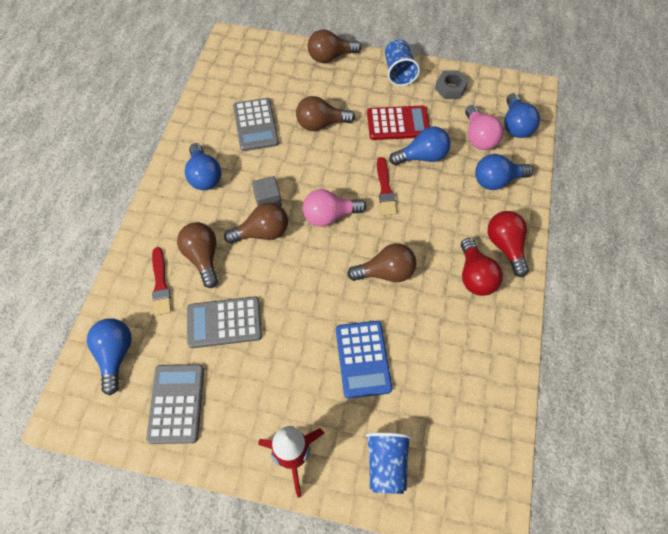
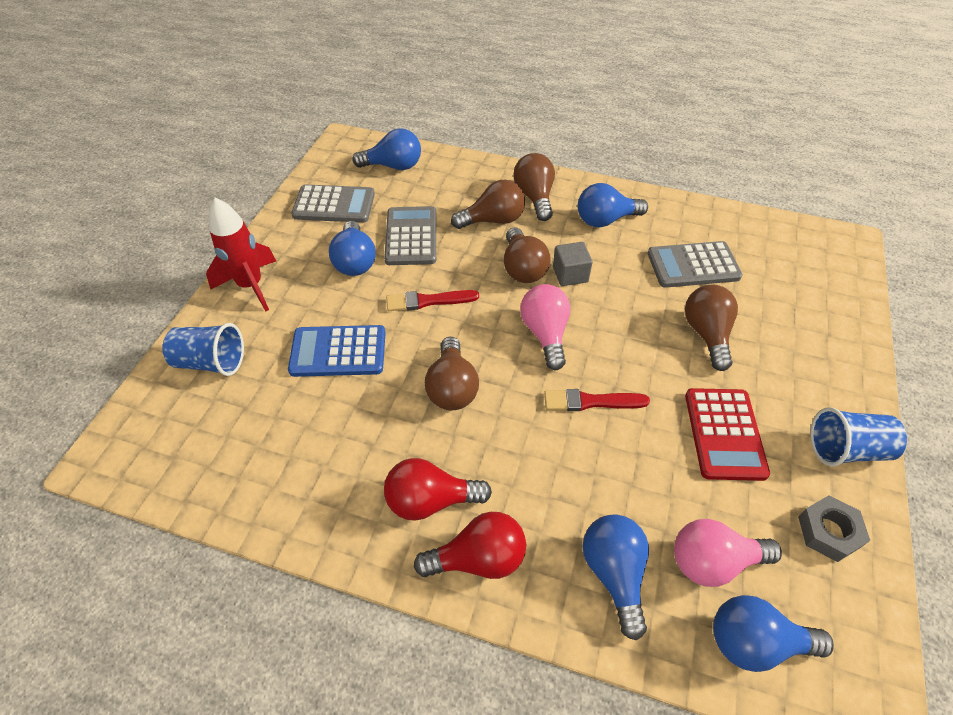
camera: 95 degrees right, 10 degrees down
(161, 284) = (465, 191): red brush -> red brush (428, 301)
(330, 57) = (852, 354): brown light bulb -> brown light bulb (535, 197)
(422, 156) = (658, 460): blue light bulb -> blue light bulb (355, 261)

